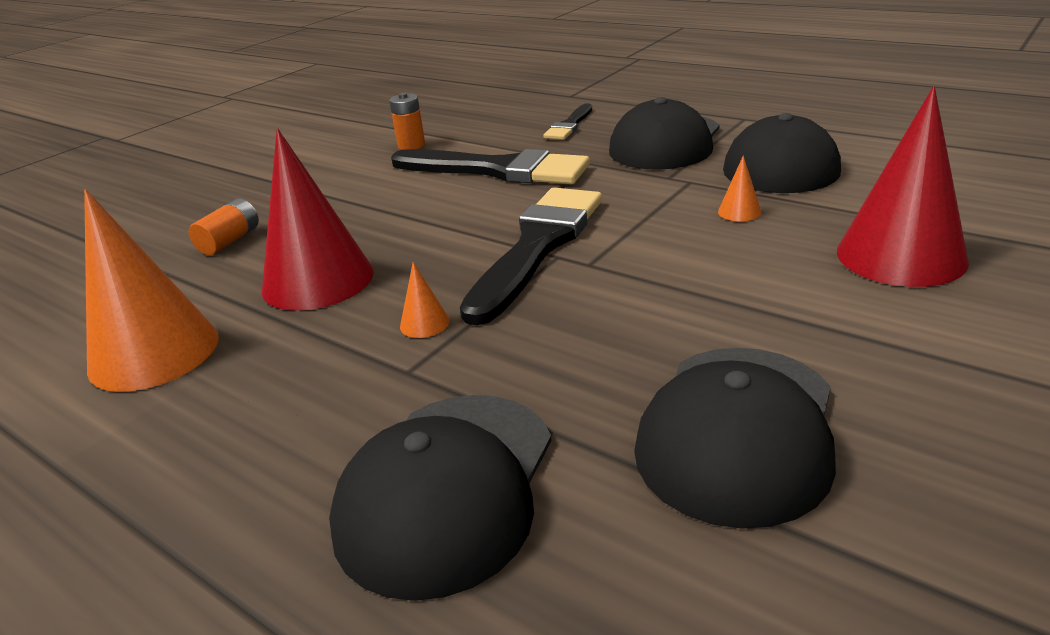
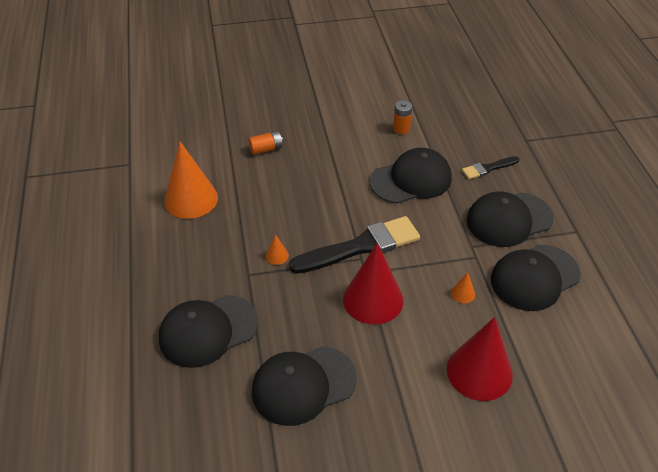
camera: 40 degrees right, 15 degrees up
(318, 280) = (270, 201): red cone -> red cone (373, 299)
(497, 170) = (411, 180): black brush -> black cap

